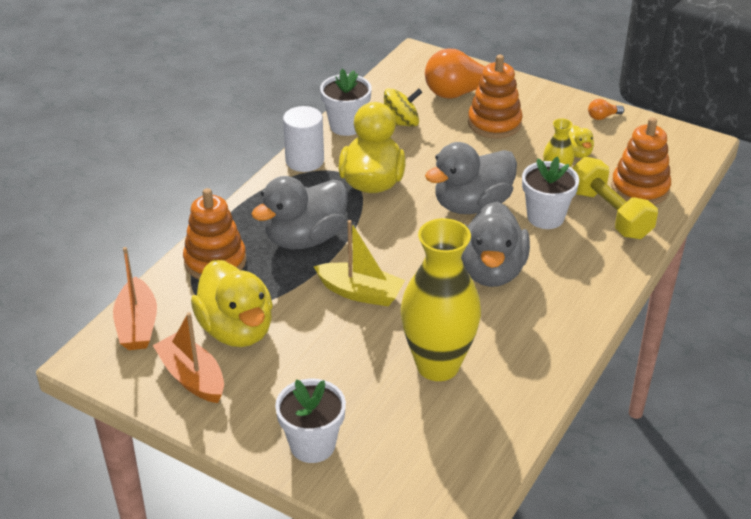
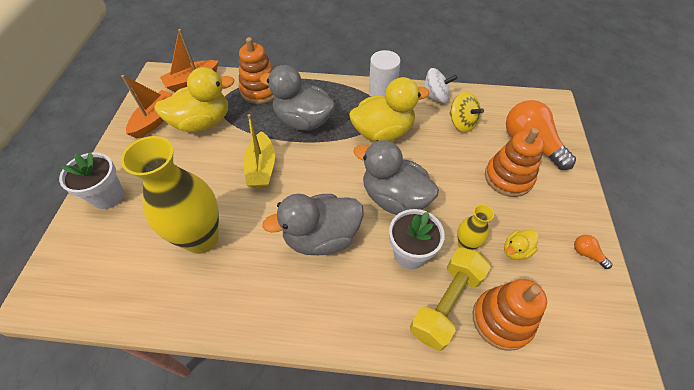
camera: 65 degrees right, 15 degrees up
(236, 330) = (202, 122): yellow duck -> yellow duck turned 150 degrees counterclockwise
(346, 126) = (435, 97): white flower pot -> white spinning top

